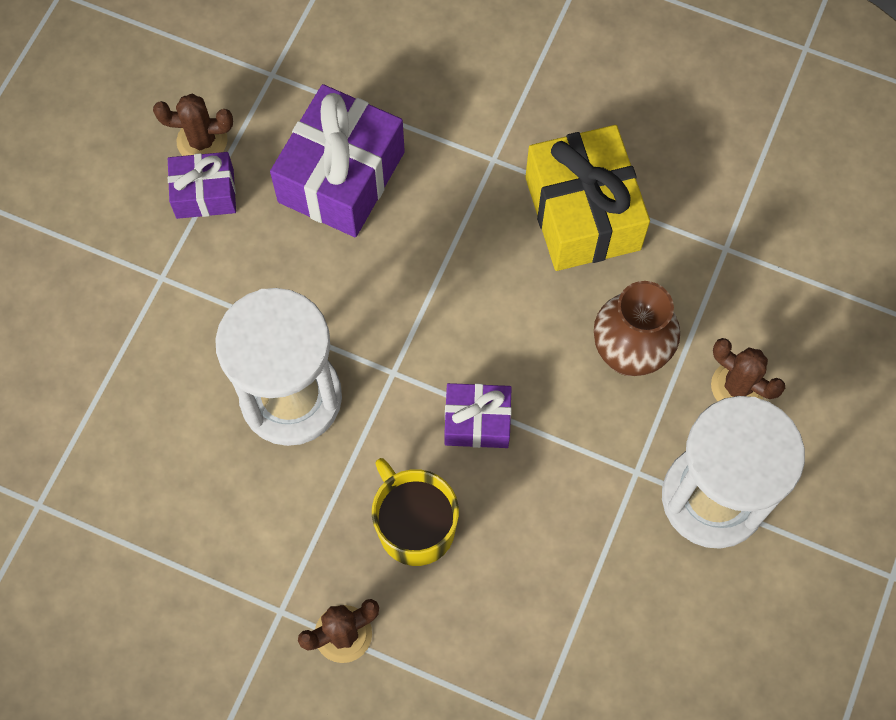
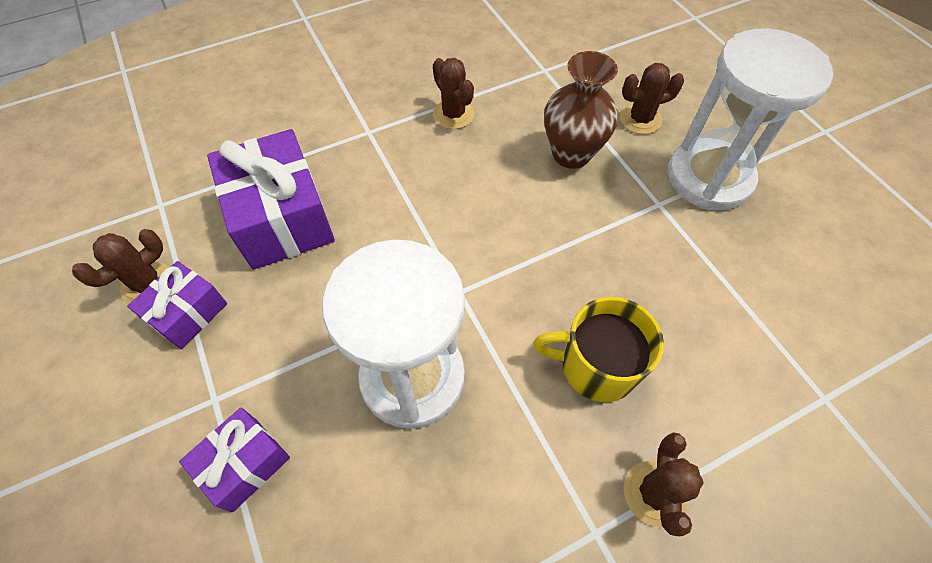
camera: 50 degrees left, 10 degrees down
(477, 421) = (545, 267): purple gift -> purple gift (245, 464)
(582, 213) = (453, 114): yellow gift -> brown cactus

